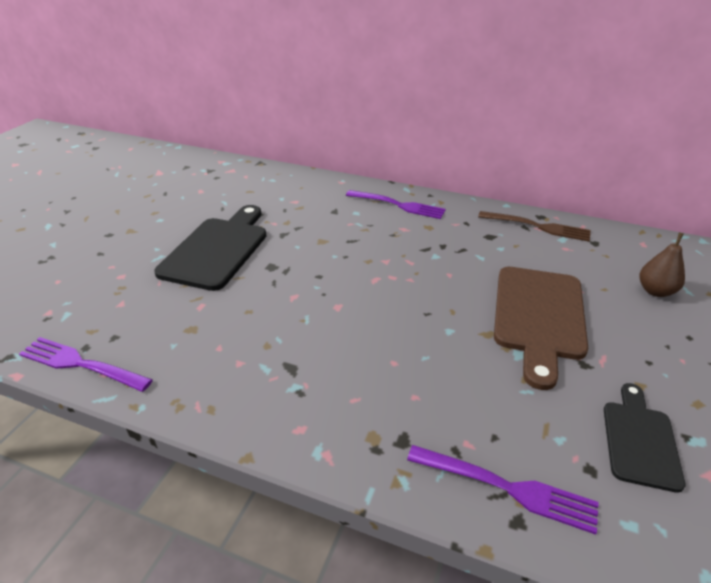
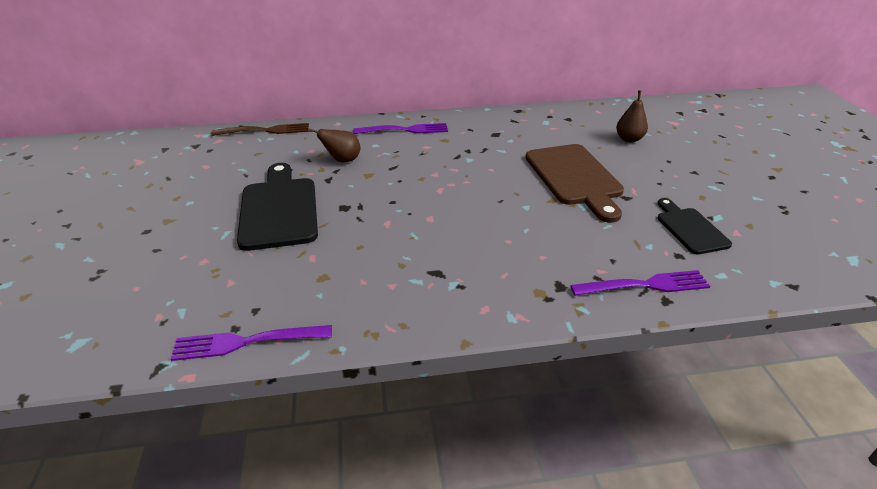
camera: 30 degrees left, 0 degrees up
(312, 219) = (342, 160): none -> brown pear
(537, 227) = (522, 118): brown fork -> brown fork (265, 131)

